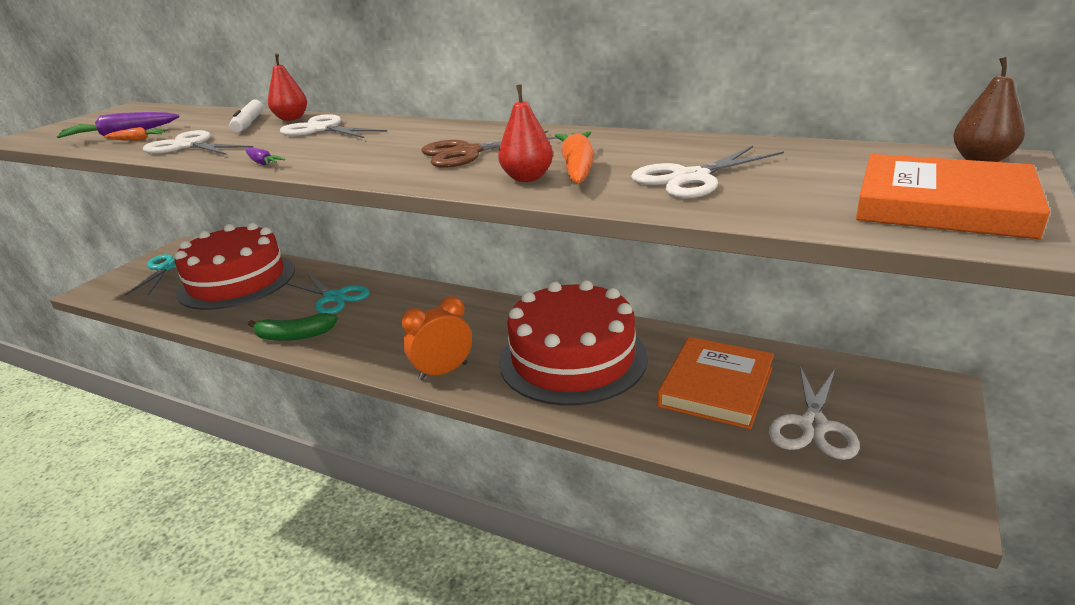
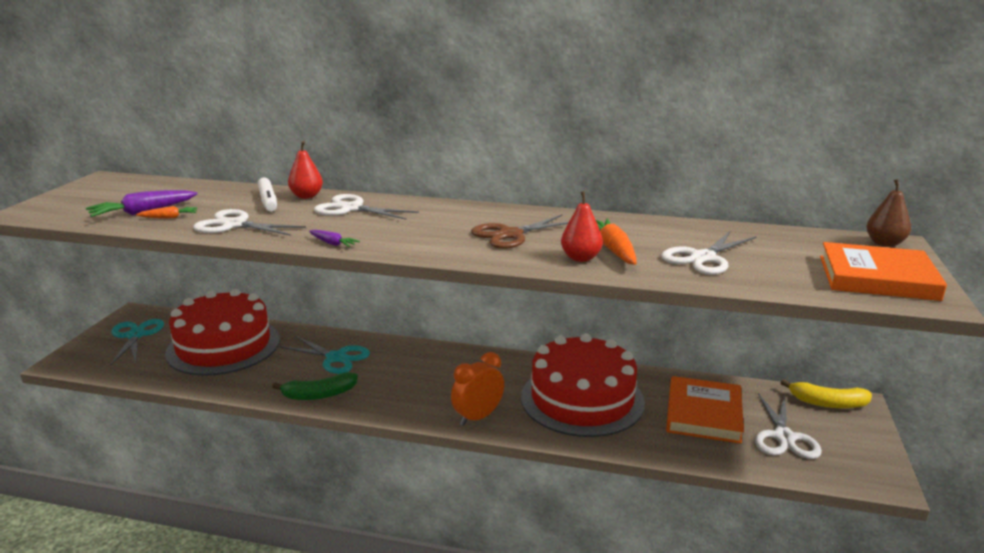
camera: 15 degrees left, 5 degrees down
(894, 384) = (828, 403): none -> yellow banana

